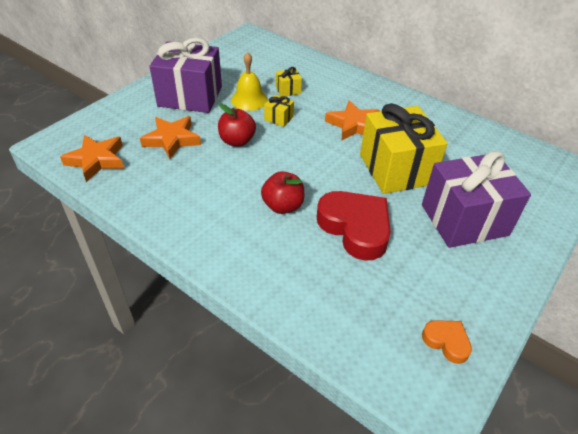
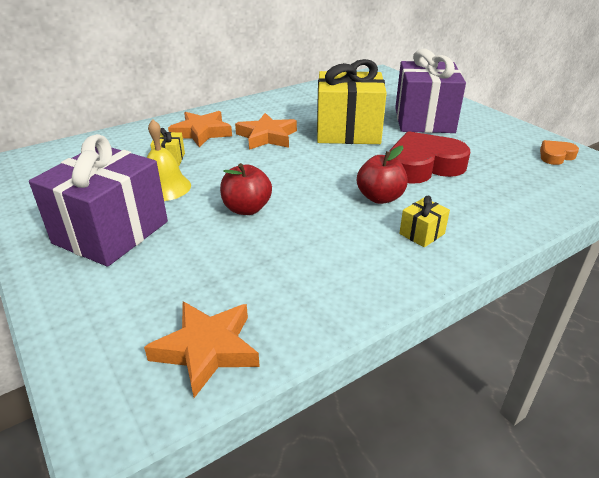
camera: 70 degrees left, 10 degrees down
(172, 140) = (206, 261): orange star -> orange star (201, 133)
(278, 118) = (222, 174): yellow gift -> yellow gift (422, 234)

